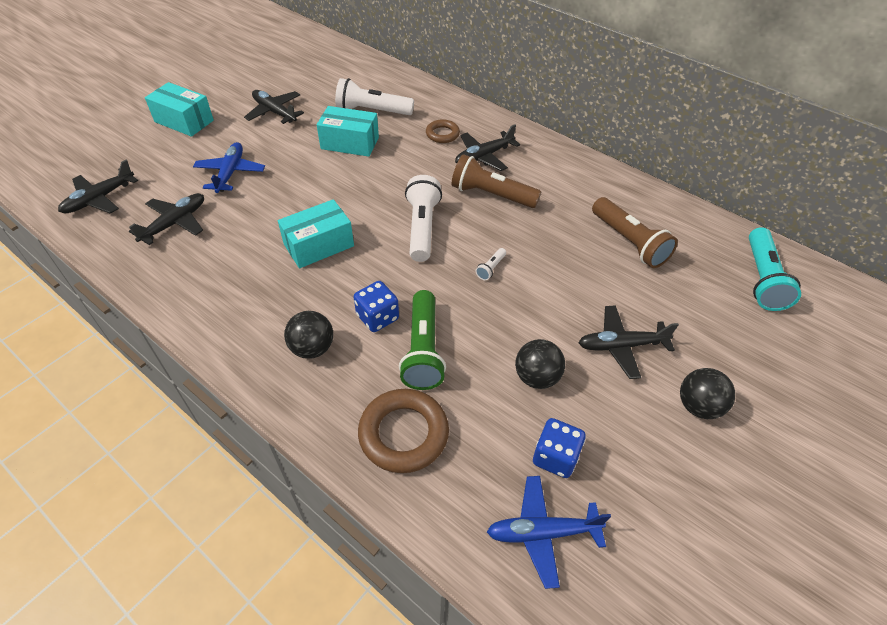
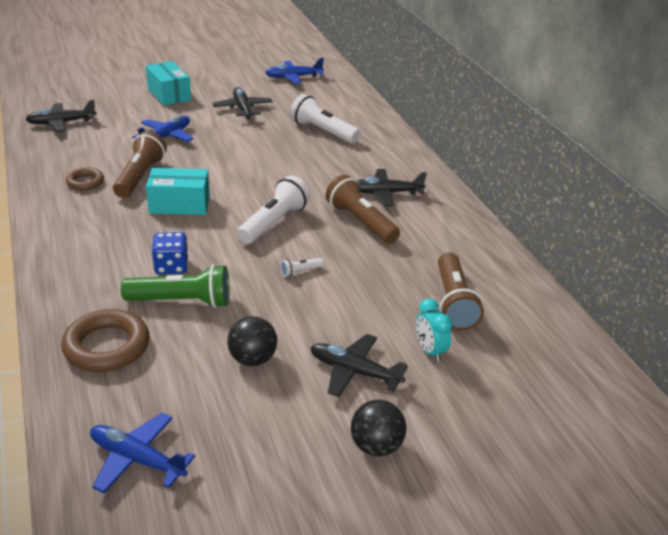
camera: 30 degrees right, 15 degrees down
(175, 223) = (94, 154): black plane -> none
(249, 230) = (140, 177): none -> brown flashlight
(289, 59) = (293, 77): none -> blue plane
(312, 348) = (102, 265): black ball -> none
(350, 143) = (279, 147): turquoise box -> none
(423, 350) = (182, 301): green flashlight -> green flashlight turned 120 degrees counterclockwise
(442, 134) = (366, 166): brown ring -> brown ring (85, 182)
(555, 457) = (205, 417): blue dice -> none
(654, 296) = (429, 351): none -> turquoise clock
(762, 279) = (564, 385): turquoise flashlight -> none

